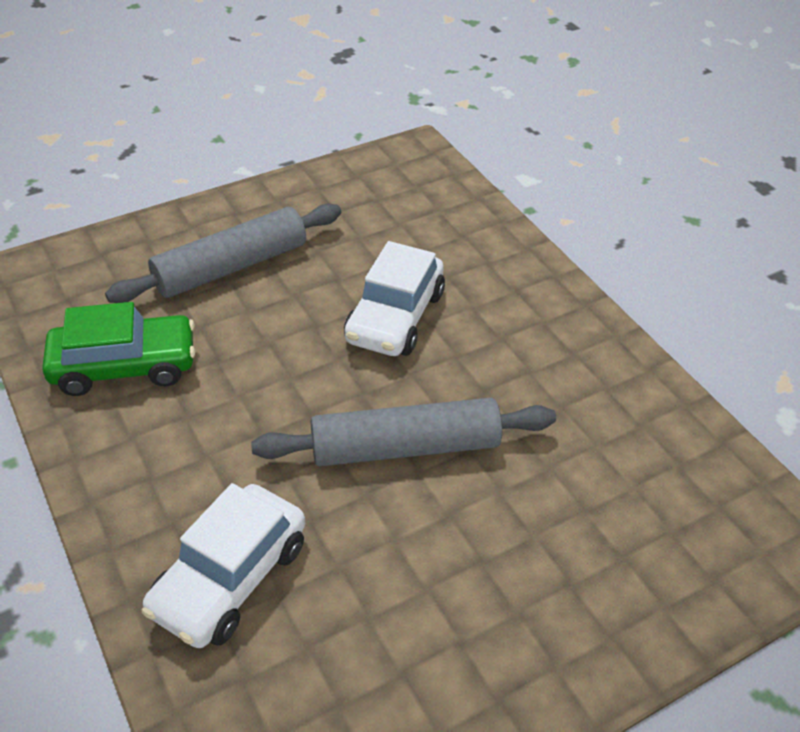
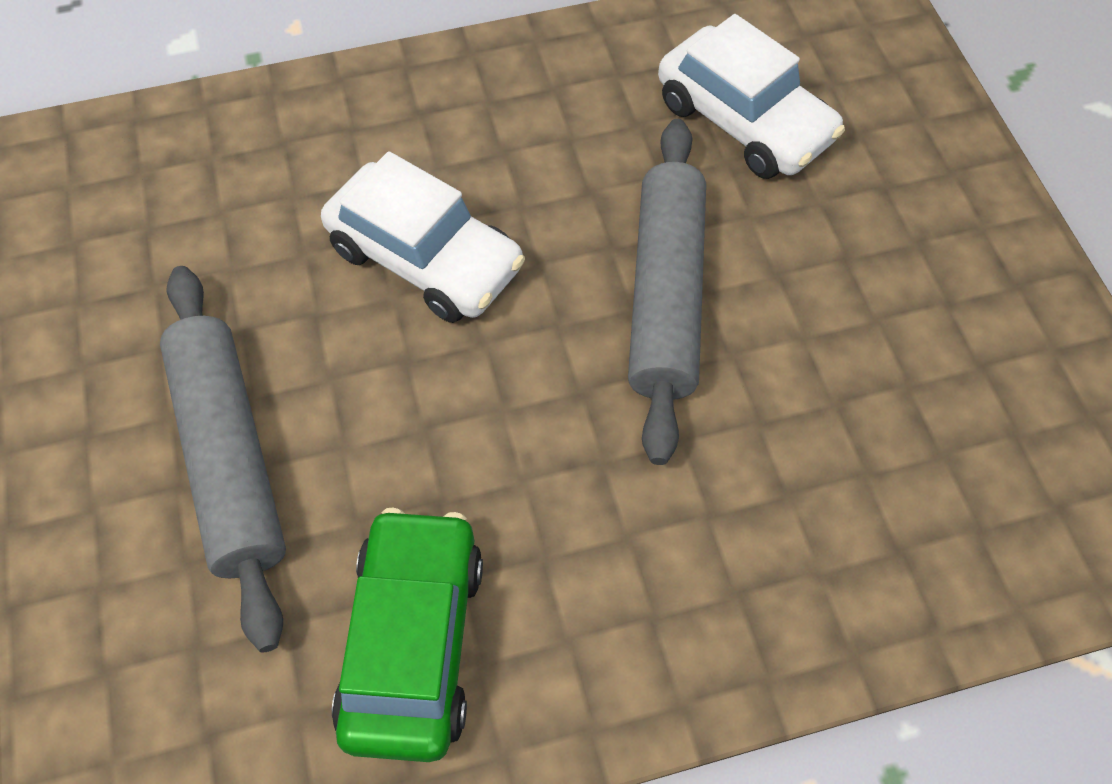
camera: 75 degrees left, 15 degrees up
(230, 578) = (838, 528): white car -> white car (744, 121)

